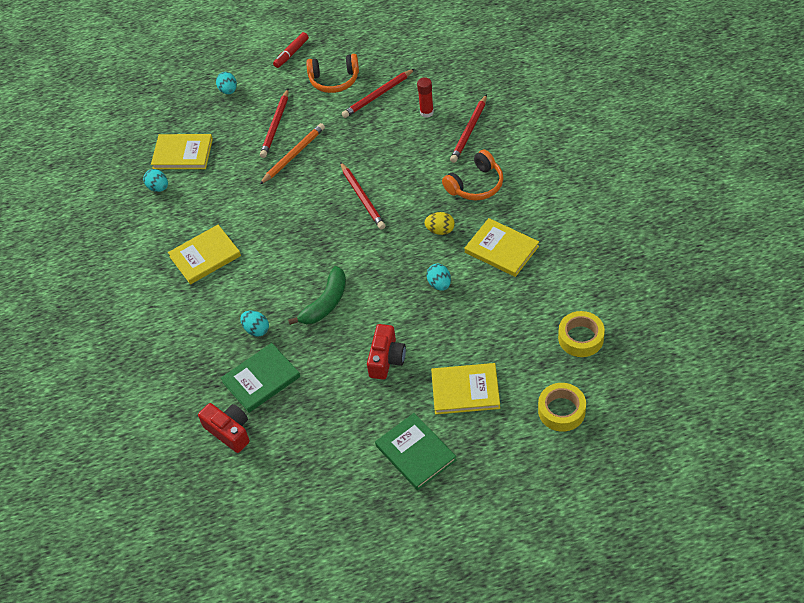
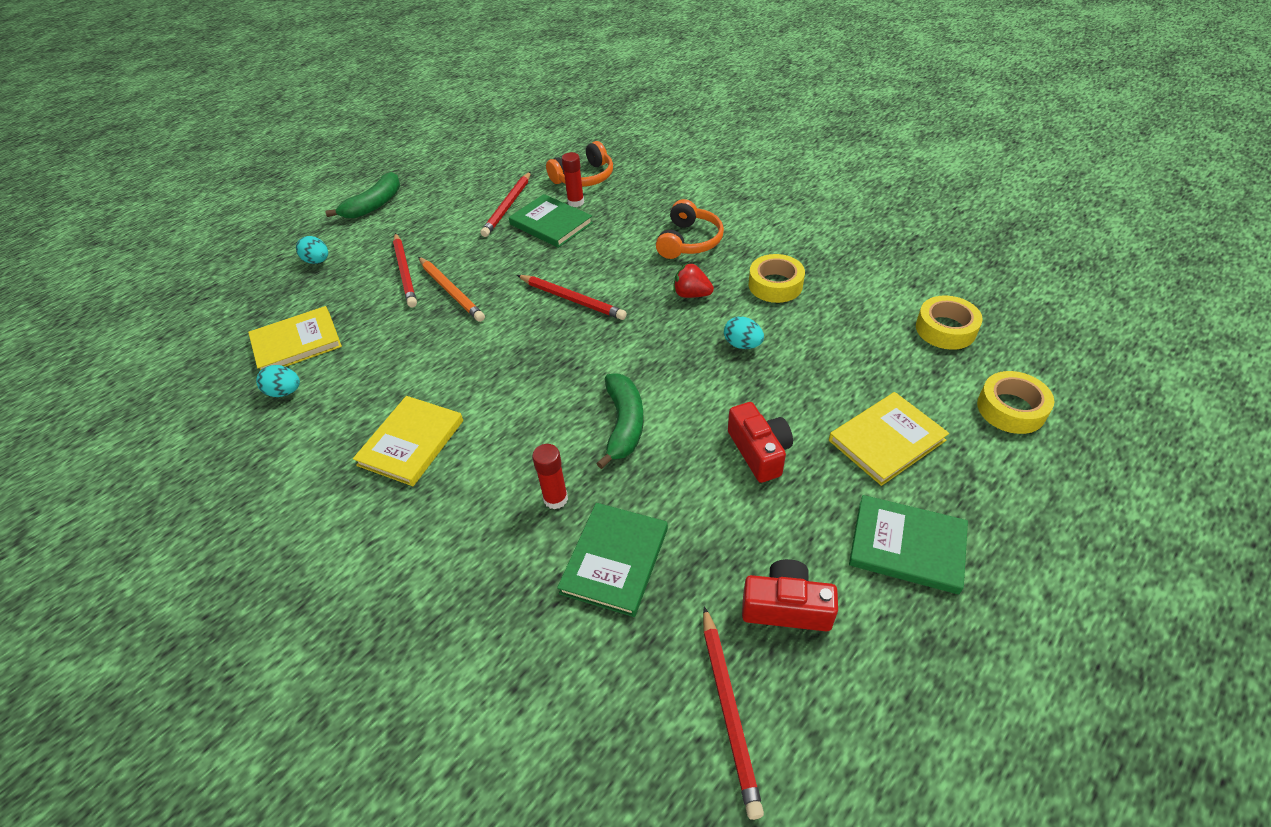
camera: 35 degrees left, 5 degrees down
(229, 431) = (626, 662): red camera -> red camera (786, 607)
(256, 330) = (555, 499): turquoise egg -> red glue stick
(291, 53) = (374, 205): red marker -> green banana
(293, 155) = (451, 291): orange pencil -> orange pencil turned 135 degrees clockwise
(334, 80) = (445, 210): orange headphones -> orange headphones (584, 177)
(395, 125) = (551, 223): none -> green book
(440, 230) = (691, 294): yellow egg -> red strawberry
(469, 131) = (636, 201): red pencil -> red pencil (729, 710)
(501, 249) = (775, 285): yellow book -> yellow tape

